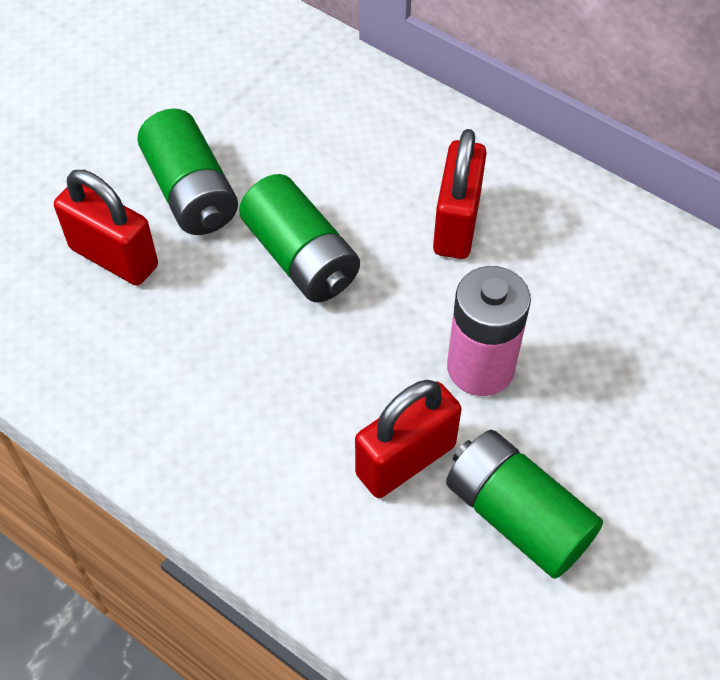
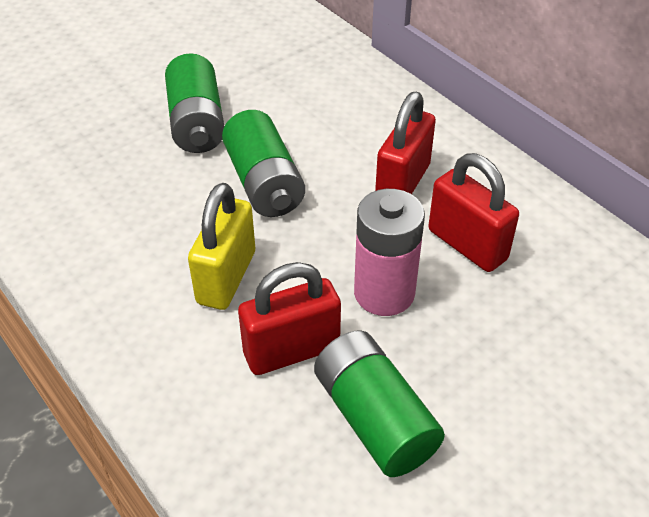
camera: 15 degrees right, 10 degrees down
(114, 257) = (118, 156): red padlock -> red padlock (467, 245)
(303, 388) = (226, 277): none -> yellow padlock

